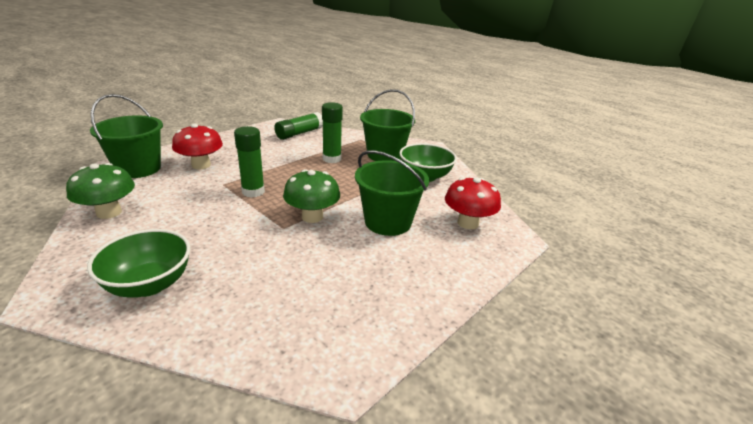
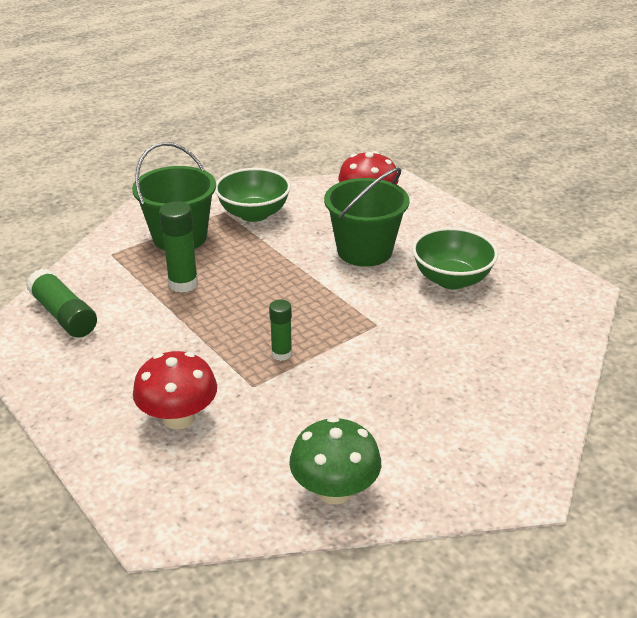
camera: 80 degrees left, 5 degrees up
(138, 169) = (178, 495): green bucket -> none
(149, 284) = (493, 414): green bowl -> green bowl (451, 279)
(253, 192) = (281, 354): green glue stick -> green glue stick, size x0.63
(312, 217) = (351, 303): green mushroom -> none

